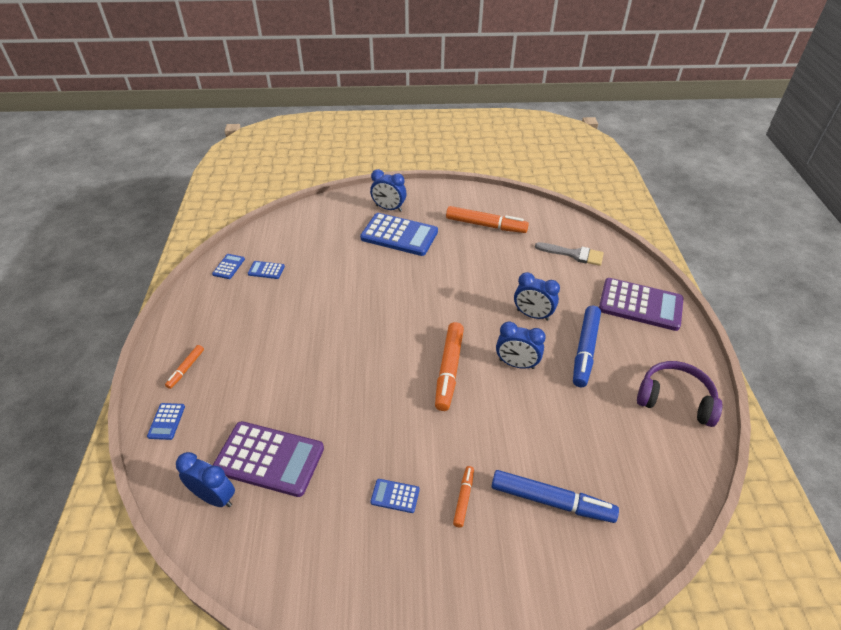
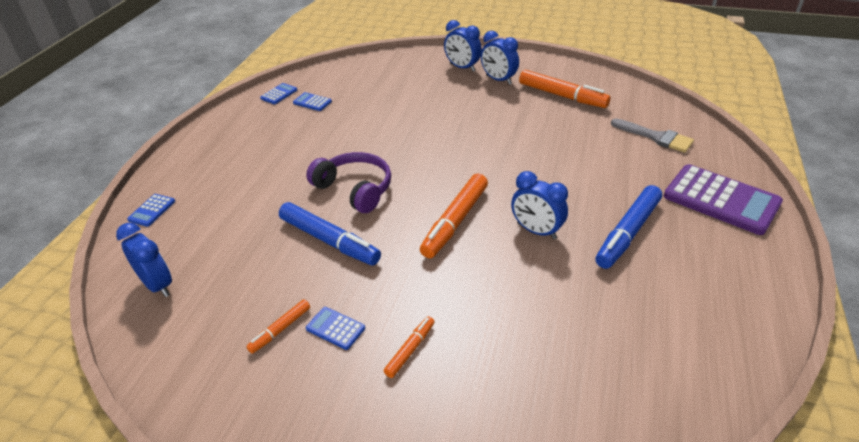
camera: 20 degrees right, 5 degrees down
(186, 369) = (193, 170): orange marker -> orange marker (280, 329)
(269, 459) = (227, 263): purple calculator -> none
(399, 235) = (461, 92): blue calculator -> none
(532, 315) = (578, 187): blue clock -> blue clock (498, 80)
(551, 501) = (514, 379): blue marker -> blue marker (329, 241)
(675, 399) = (727, 308): purple headphones -> purple headphones (354, 189)

